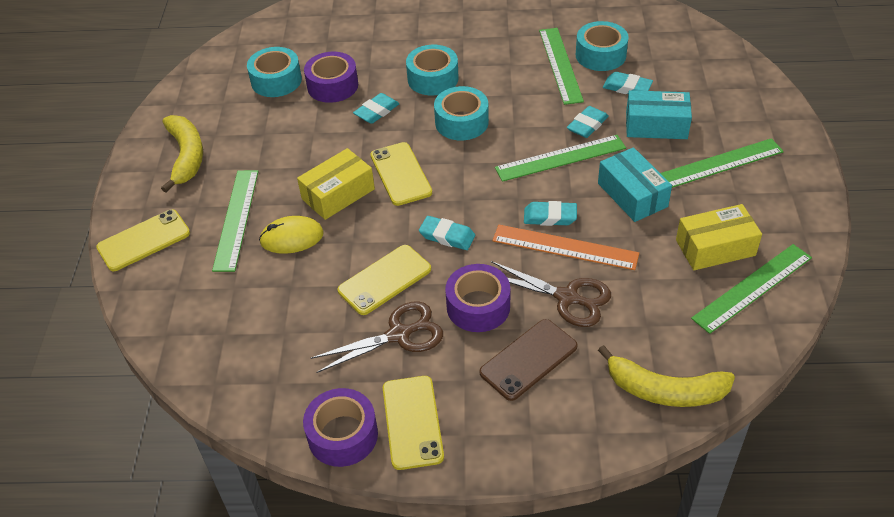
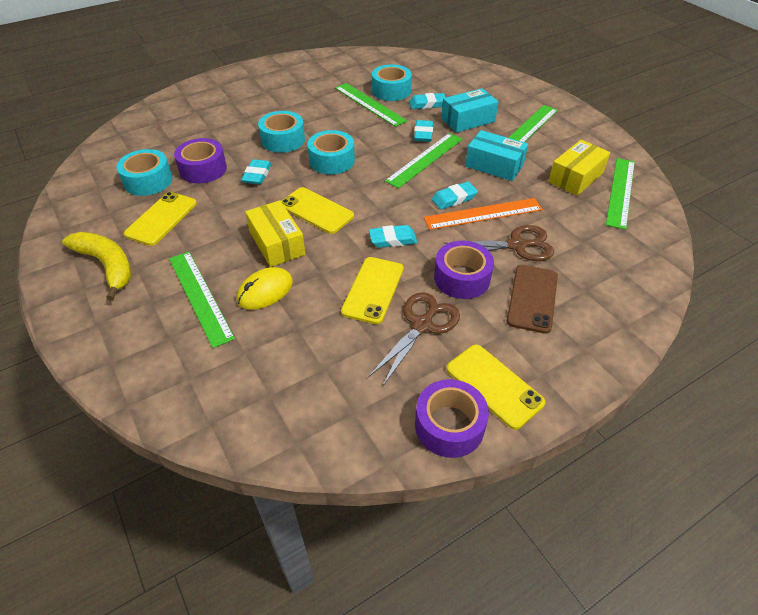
camera: 35 degrees left, 0 degrees up
(144, 240) = (119, 351): yellow phone -> yellow phone (161, 219)
(338, 194) = (277, 243): yellow box -> yellow box turned 45 degrees counterclockwise
(665, 390) = (637, 277): yellow banana -> none

